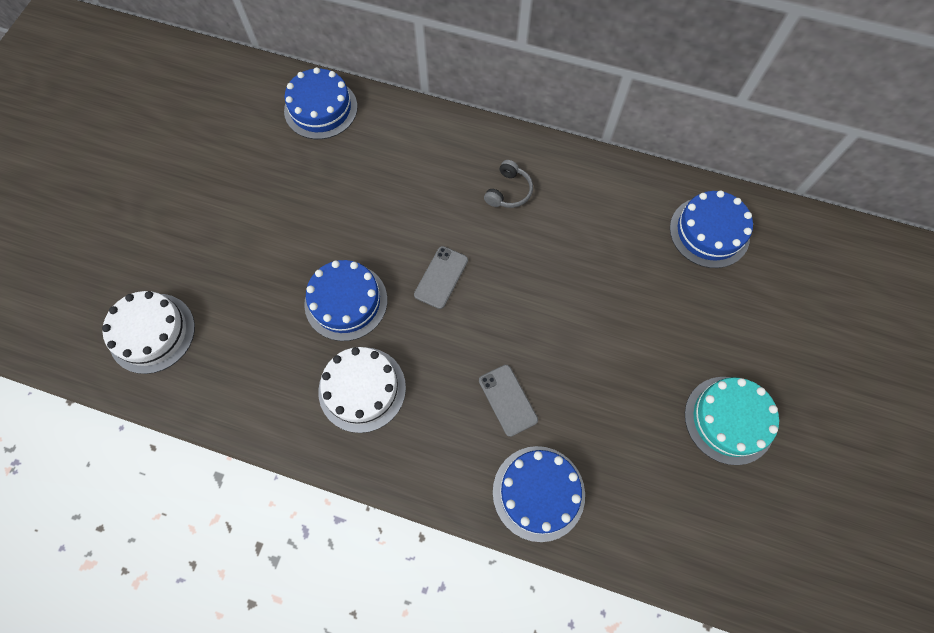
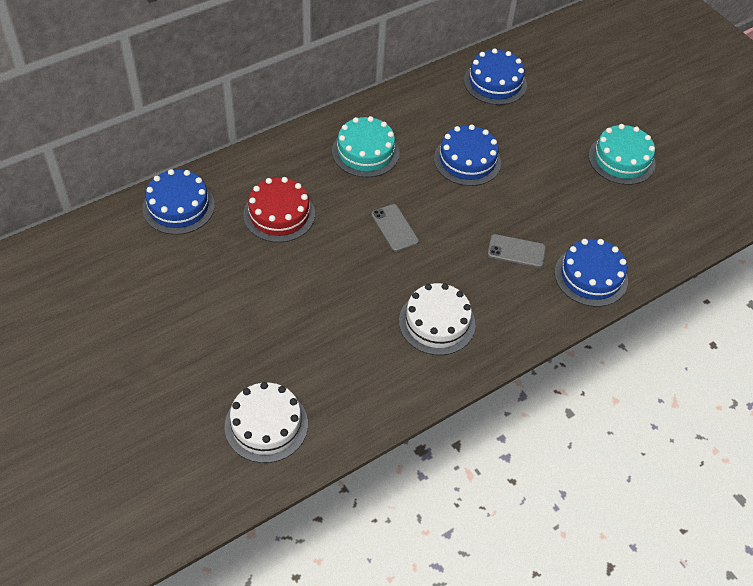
camera: 55 degrees left, 15 degrees down
(346, 301) = (360, 291): blue cake -> blue cake (467, 160)
(376, 181) = (279, 214): none -> red cake
(508, 191) = (365, 152): grey headphones -> turquoise cake

